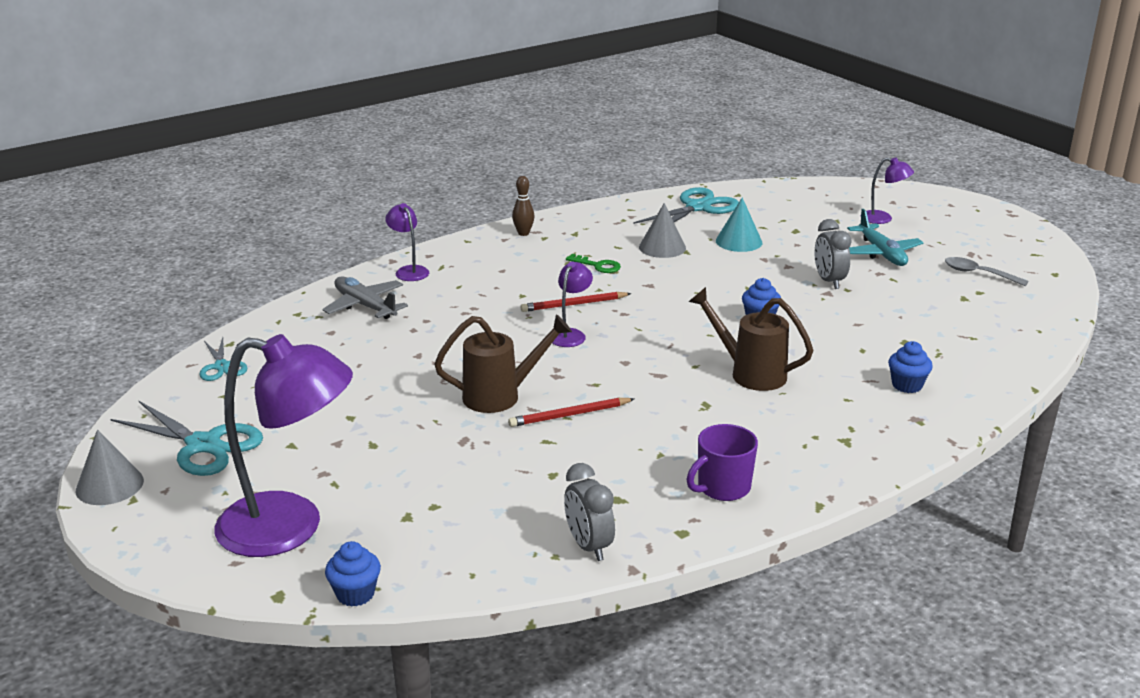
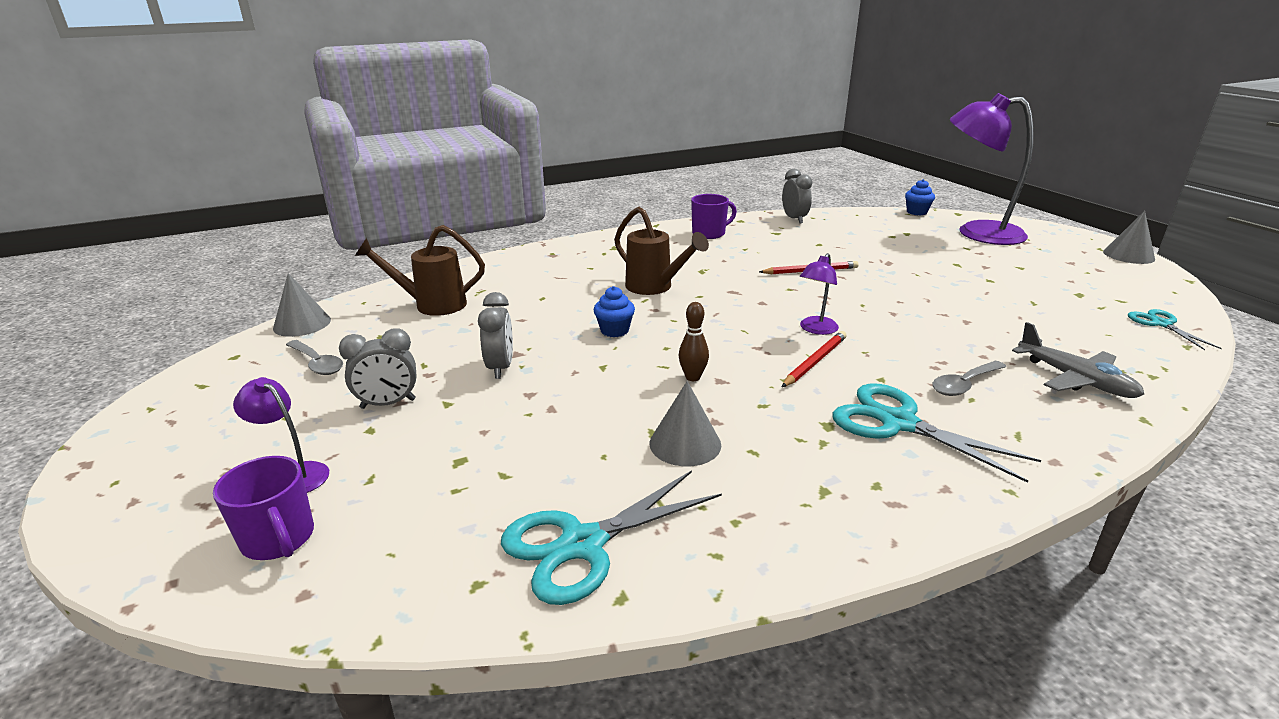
camera: 170 degrees left, 0 degrees up
(203, 445) = (1091, 271): turquoise scissors -> turquoise scissors (898, 423)
(409, 271) = (1062, 431): purple lamp -> none
(458, 296) = (964, 384): none -> grey spoon
(501, 396) = (869, 285): brown watering can -> brown watering can (431, 305)
(523, 233) = (916, 500): brown bowling pin -> brown bowling pin (693, 377)
(574, 305) = (814, 361): red pencil -> red pencil turned 45 degrees counterclockwise
(598, 266) = (785, 416): green key -> none
(739, 241) = (564, 445): turquoise cone -> none
(850, 199) = (279, 539): none -> purple mug
(881, 253) = (388, 404): turquoise plane -> grey clock
(907, 385) = (535, 272): blue cupcake -> none
(1055, 304) = (302, 324): none -> grey cone

